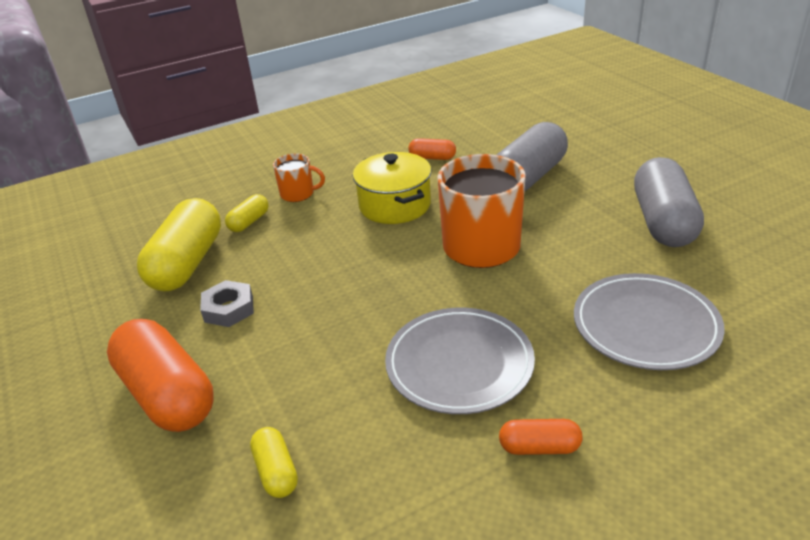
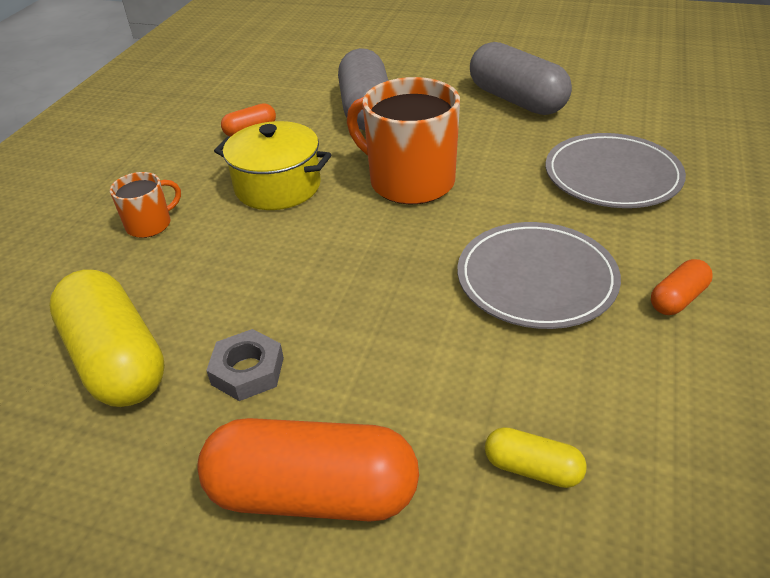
camera: 45 degrees left, 5 degrees up
(249, 222) = (131, 279): yellow capsule -> none

